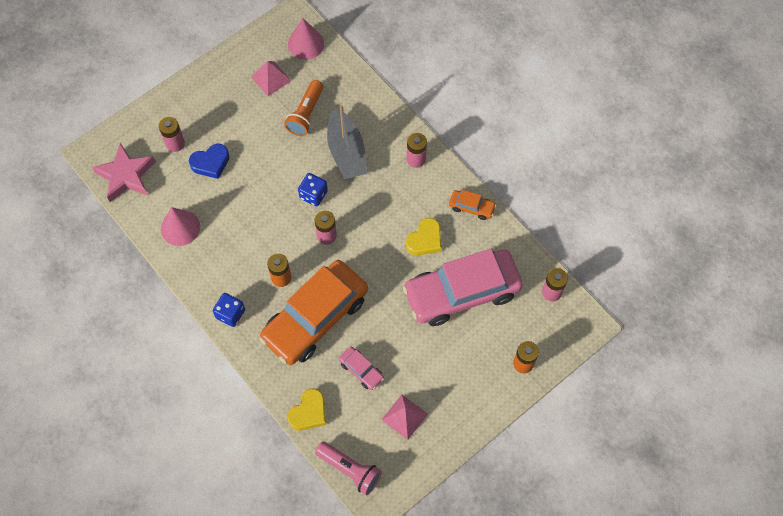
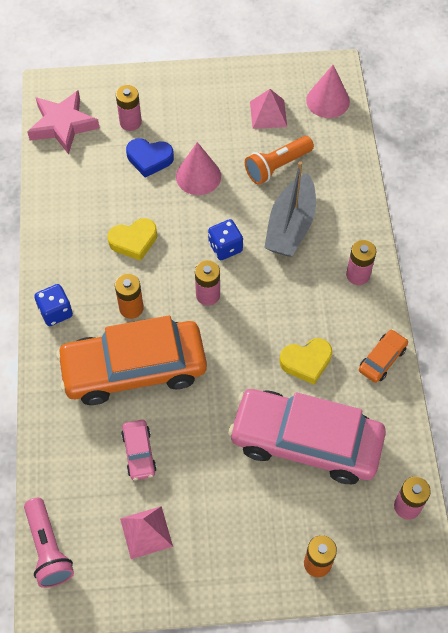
camera: 35 degrees right, 5 degrees down
(180, 227) = (74, 201): pink cone -> pink cone (198, 176)
(309, 412) = (54, 460): yellow heart -> yellow heart (134, 241)
(471, 207) = (382, 359): orange car -> orange car turned 105 degrees counterclockwise

